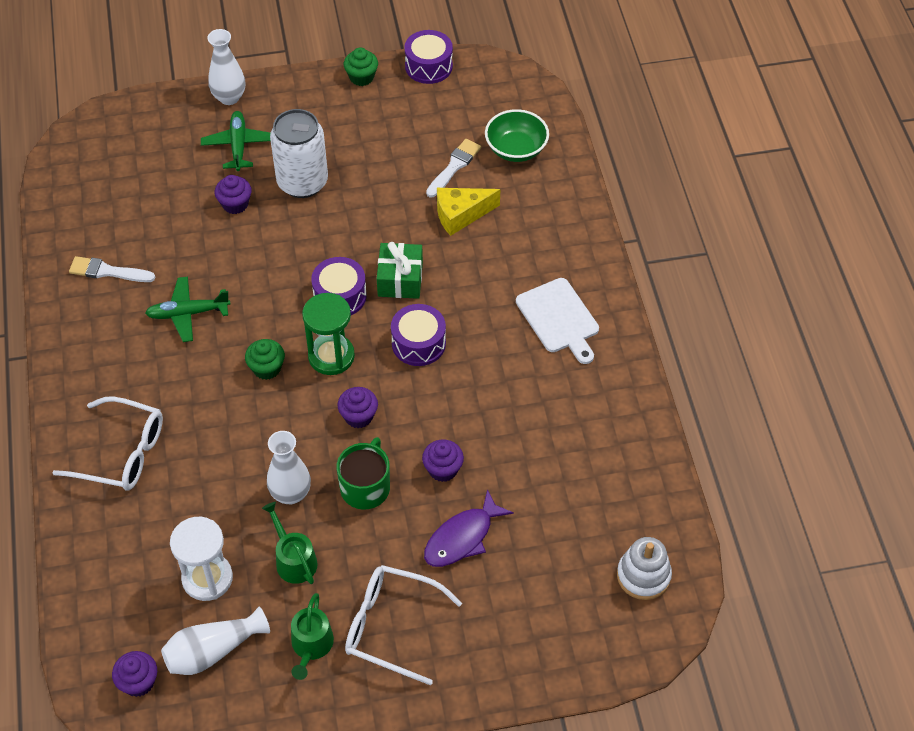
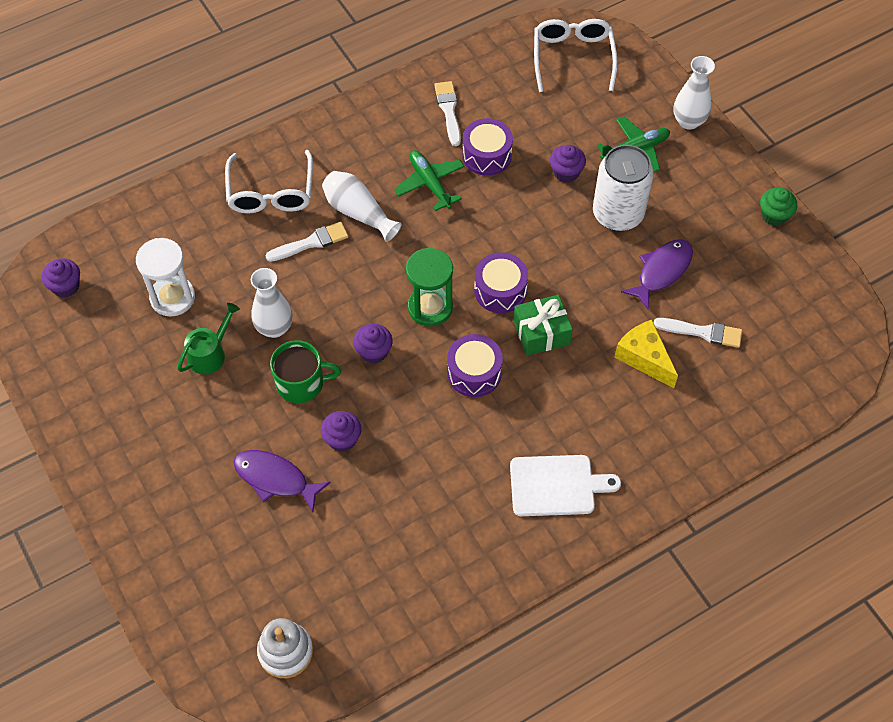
camera: 70 degrees right, 5 degrees up
(204, 434) = (311, 242): none -> white brush
(213, 651) = (107, 327): white vase -> white vase (358, 212)
(267, 368) = (396, 263): green cupcake -> none
(311, 646) = (132, 396): green watering can -> none
(379, 172) = (661, 271): none -> purple fish
(391, 626) = (168, 451): white glasses -> white glasses (573, 58)
(428, 66) = (822, 267): purple drum -> purple drum (487, 155)
(516, 149) = (755, 380): green bowl -> none
(559, 319) = (556, 486): white cutting board -> white cutting board turned 135 degrees counterclockwise

